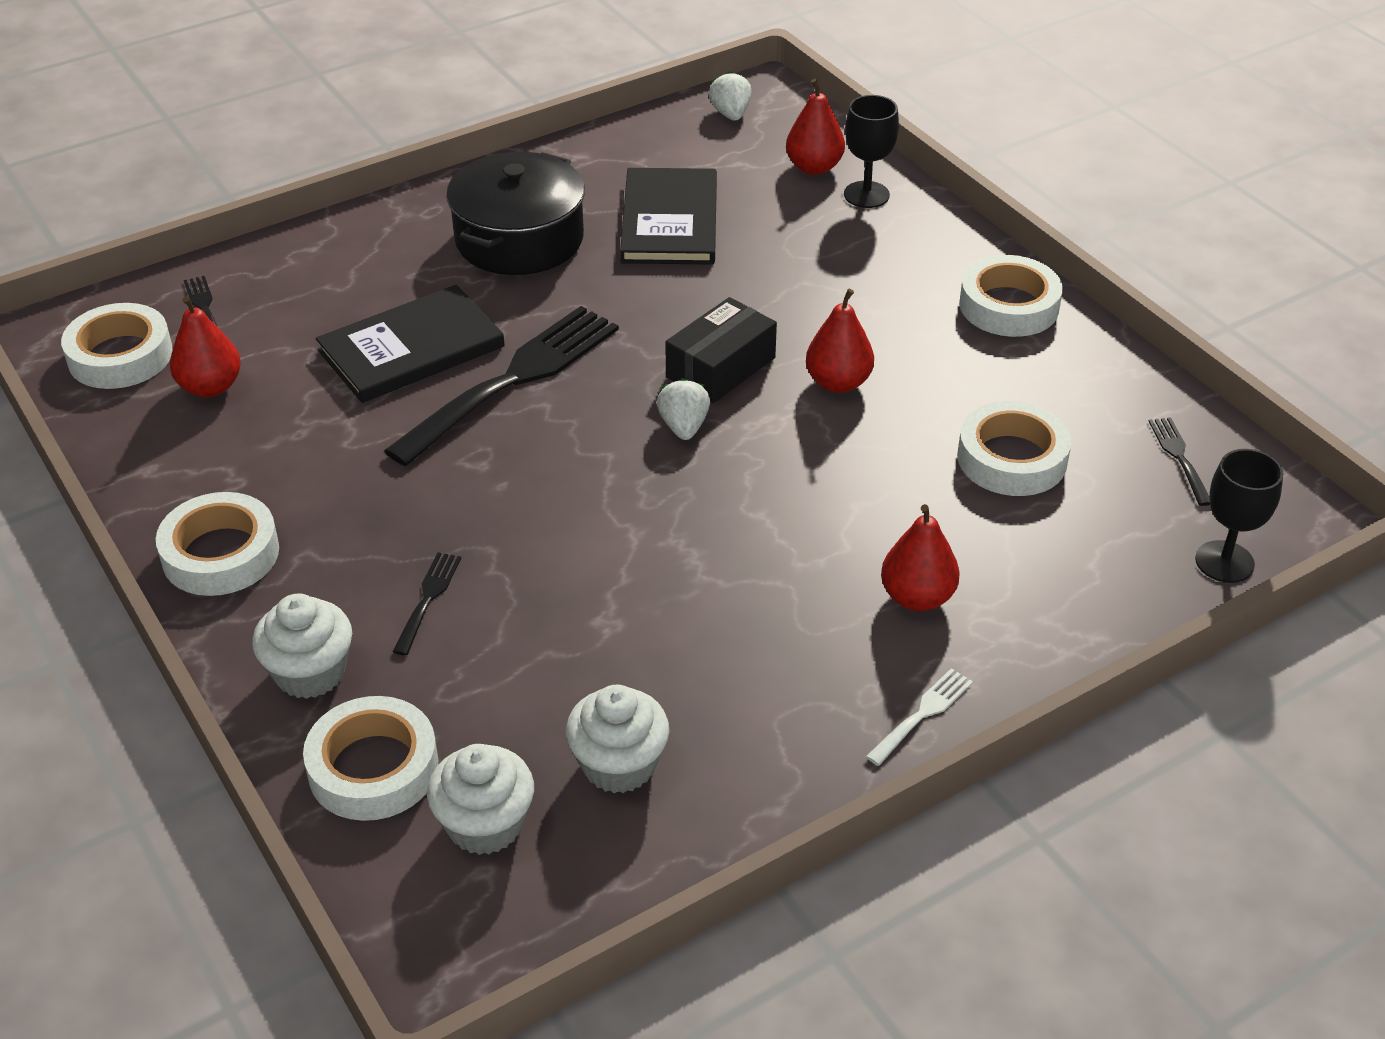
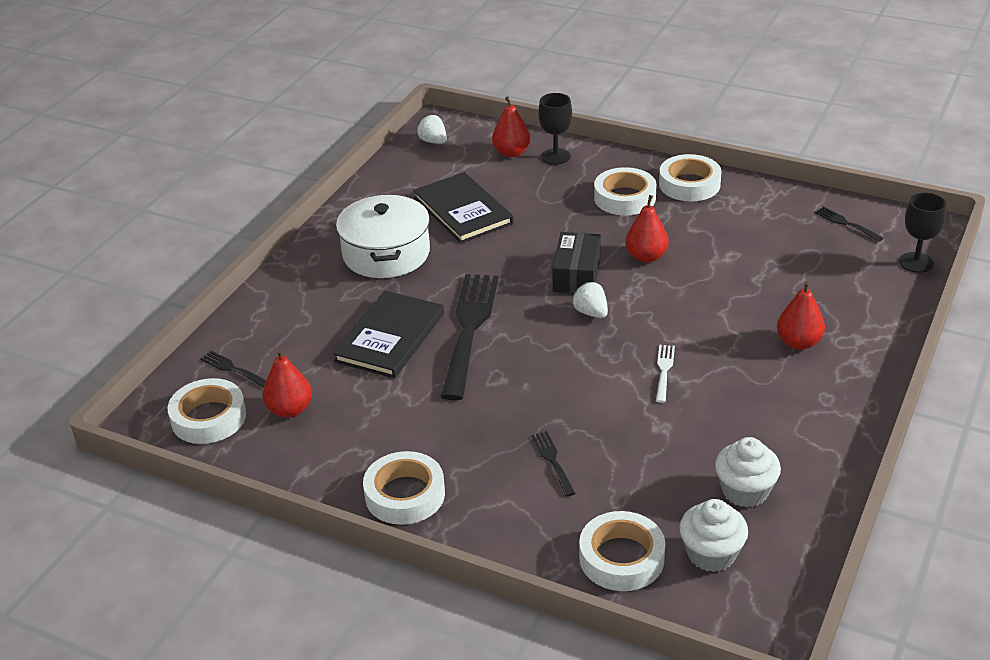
camera: 30 degrees left, 5 degrees down
(310, 673) = (531, 529): white cupcake -> none
(519, 239) = (386, 253): black pot -> white pot
(922, 715) = (860, 395): white fork -> white fork (664, 371)
(1012, 458) = (771, 257): white tape -> white tape (624, 198)

